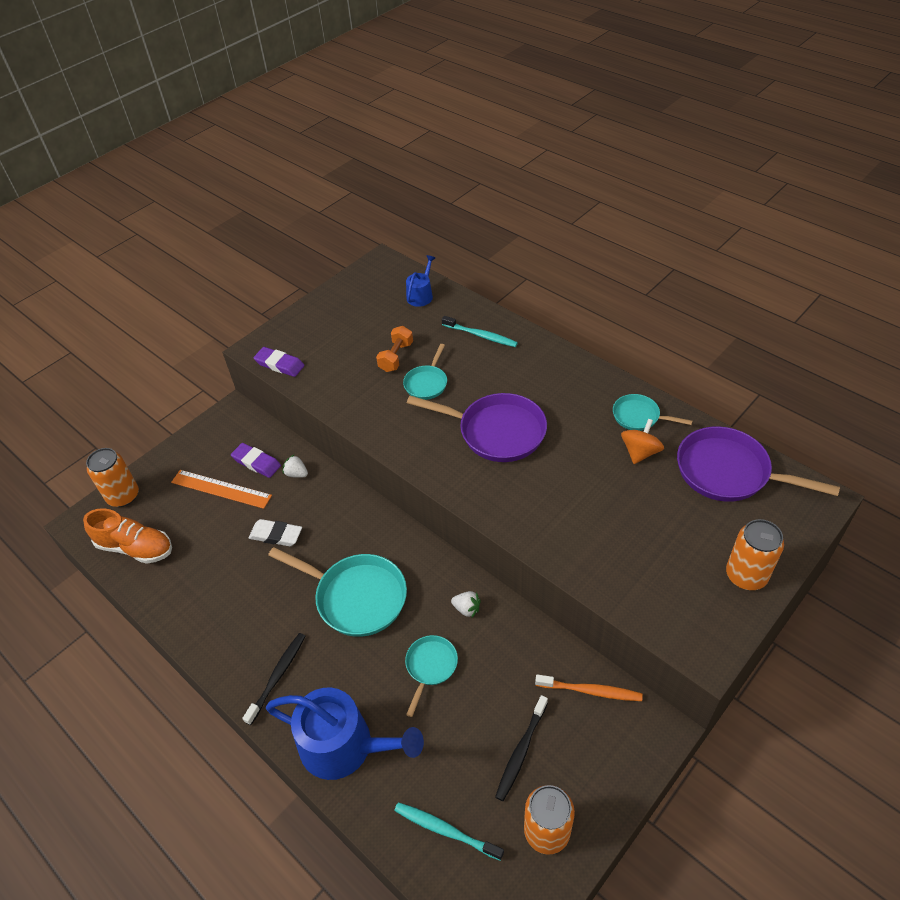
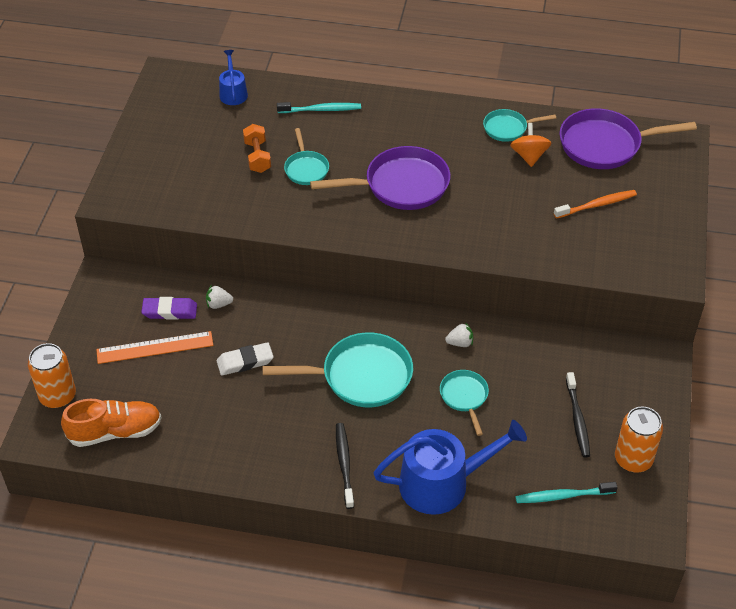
camera: 35 degrees left, 0 degrees up
(279, 364) = (148, 205): purple eraser -> none
(590, 691) = (597, 355): orange toothbrush -> orange toothbrush (597, 205)
(746, 575) = (667, 213): orange can -> none

